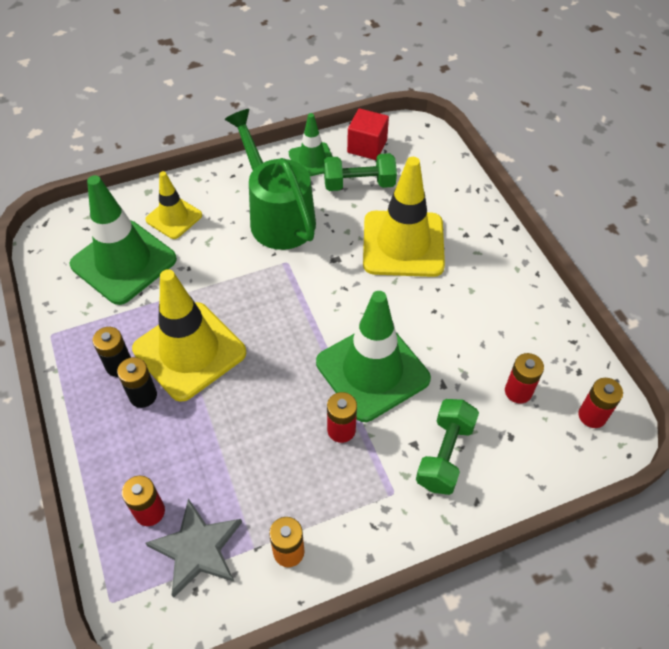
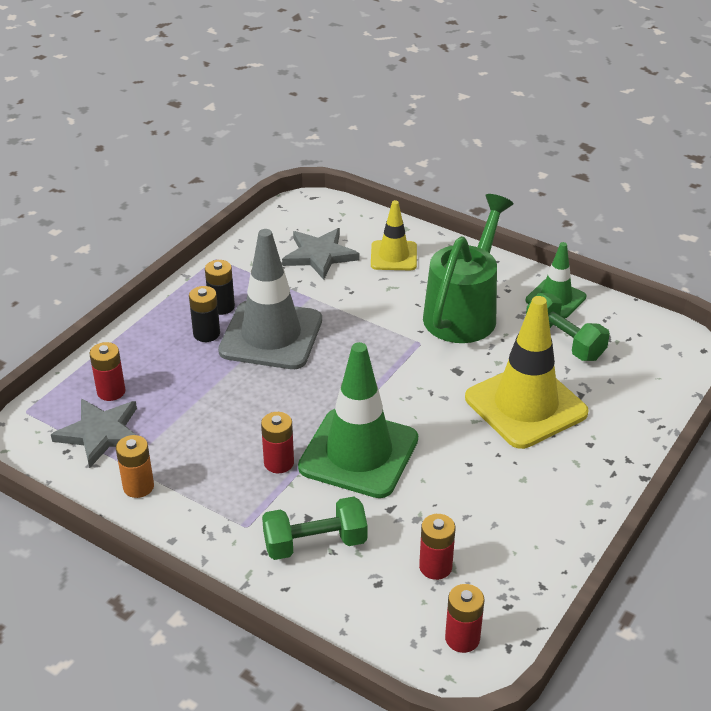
camera: 55 degrees right, 15 degrees down
(123, 262) = (319, 255): green traffic cone -> grey star
(189, 351) = (271, 335): yellow traffic cone -> grey traffic cone
(367, 146) = (618, 324): red cube -> none

